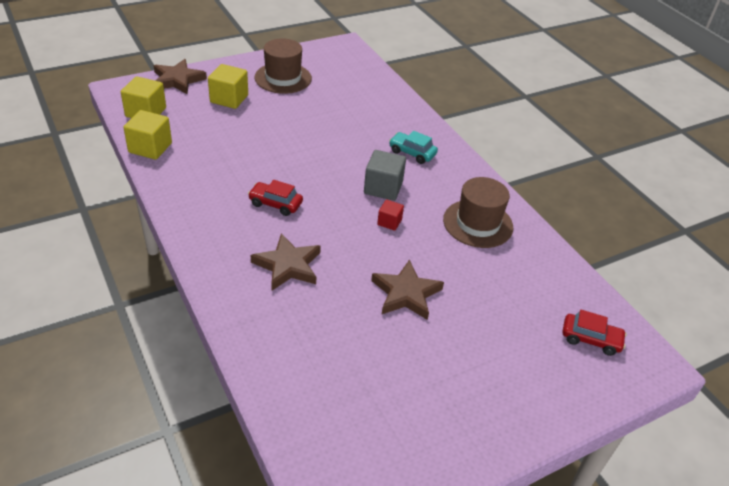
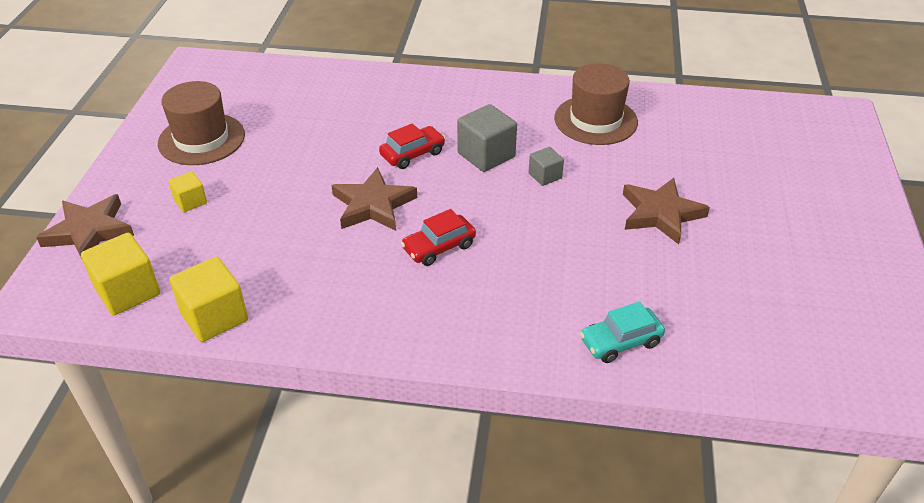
camera: 50 degrees left, 0 degrees up
(229, 99) = (190, 201): yellow cube -> yellow cube, size x0.57
(288, 265) = (553, 282): brown star -> brown star (373, 205)
(389, 222) = (545, 176): red cube -> grey cube
(412, 153) = (447, 109): turquoise car -> turquoise car (620, 342)
(591, 339) = (793, 132): red car -> red car (412, 154)

